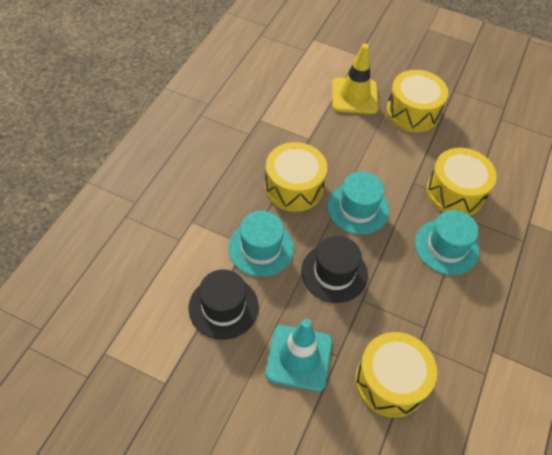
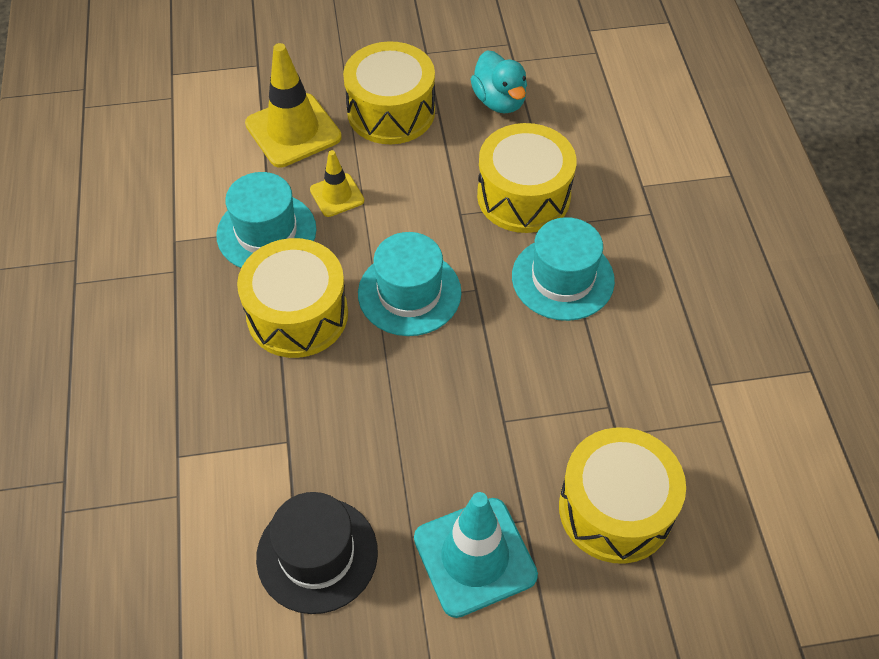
camera: 30 degrees left, 0 degrees up
(261, 248) = (311, 433): turquoise hat -> turquoise hat (266, 232)
(334, 273) = (440, 405): black hat -> none
(354, 139) = (337, 195): none -> yellow traffic cone
(477, 136) = (499, 101): none -> turquoise duck

